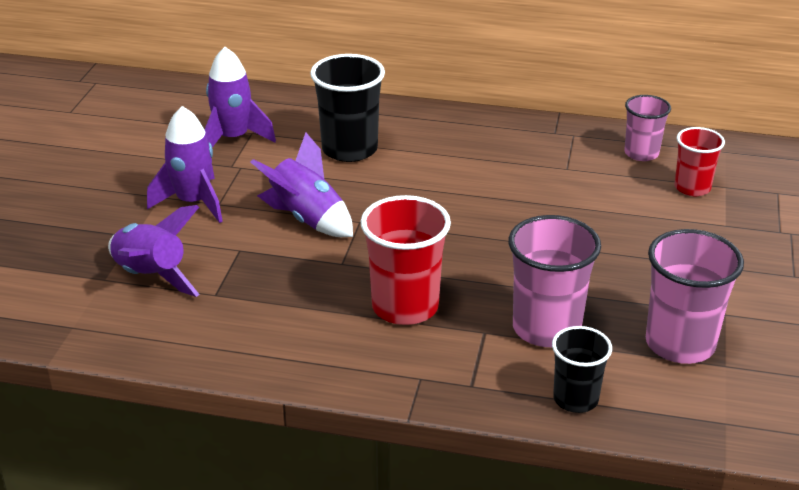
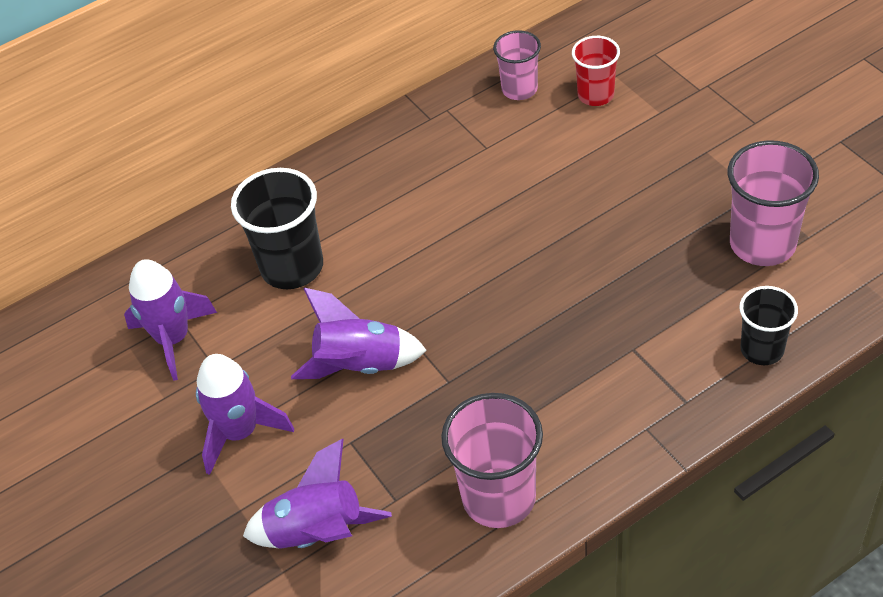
camera: 40 degrees left, 15 degrees up
(405, 306) = (550, 378): red cup -> none
(546, 328) = (667, 308): pink cup -> pink cup (499, 497)

